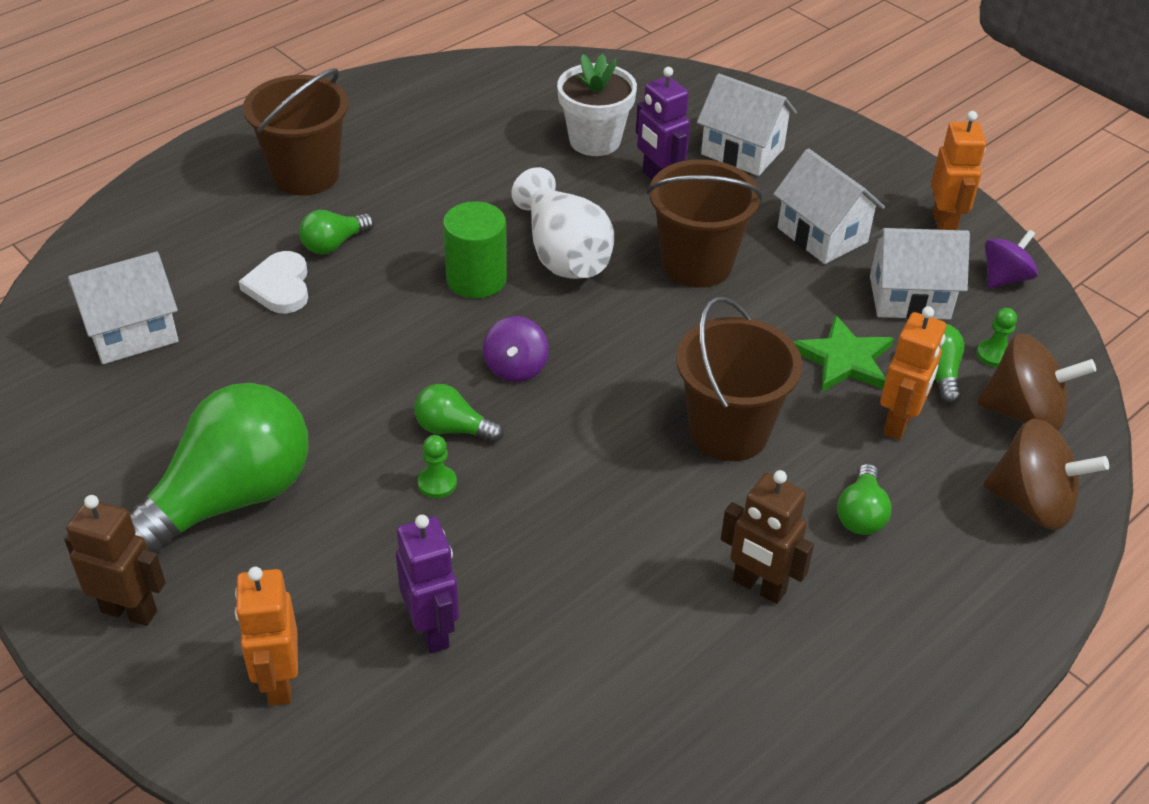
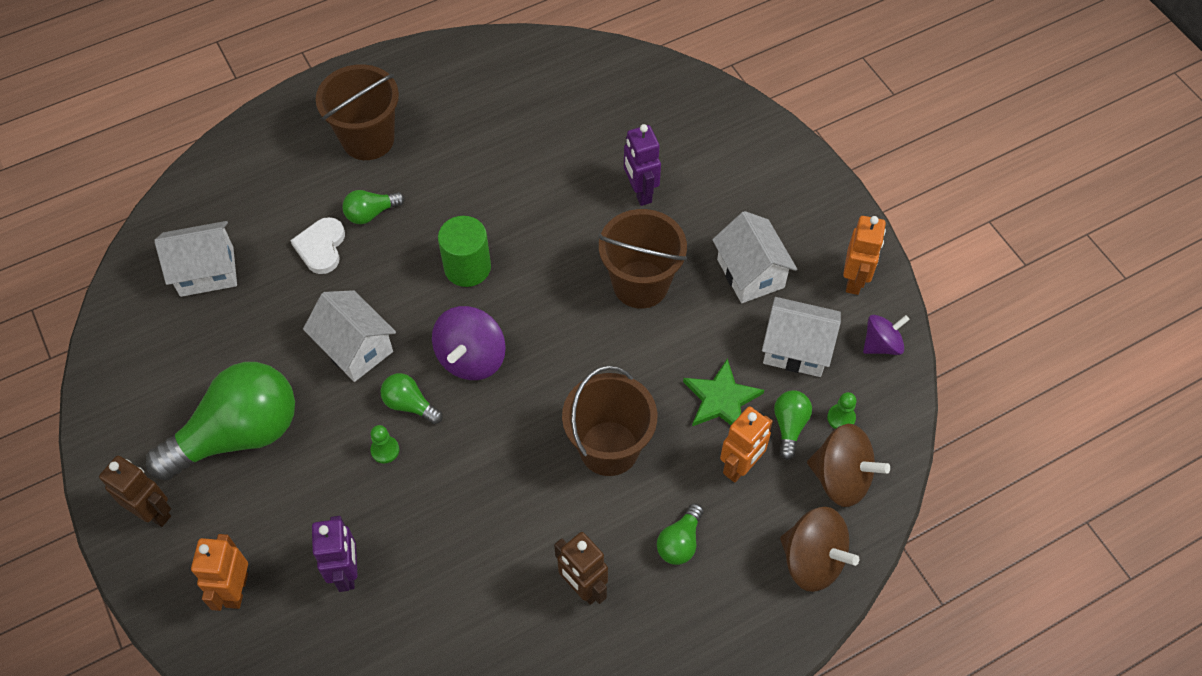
camera: 15 degrees right, 15 degrees up
(516, 368) = (471, 358): purple spinning top -> purple spinning top, size x1.56
(563, 254) = (540, 255): white vase -> none
(595, 140) = (602, 142): white flower pot -> none
(742, 151) = (718, 174): white house -> white house (355, 348)

